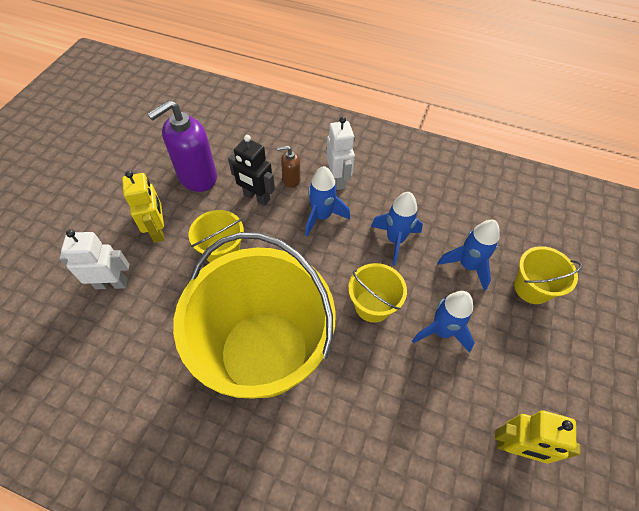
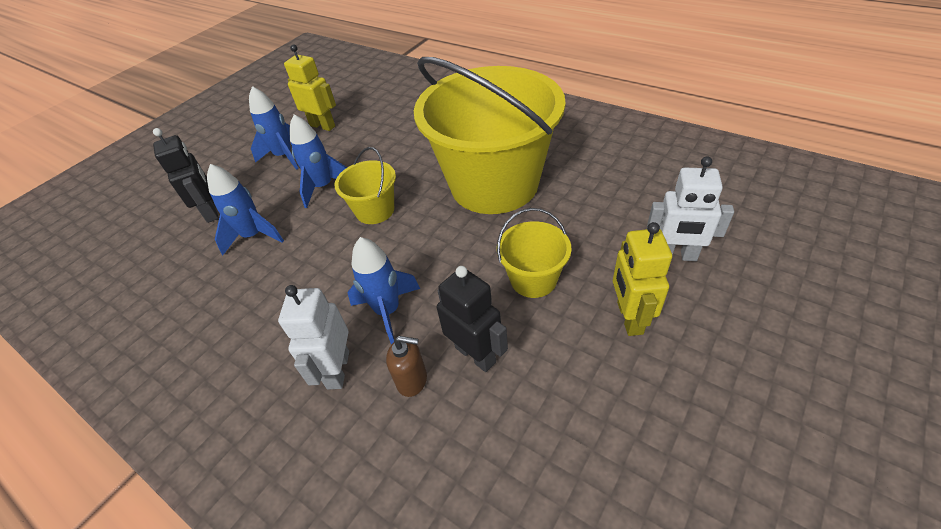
camera: 160 degrees left, 10 degrees down
(197, 177) = (576, 410): purple soap dispenser -> none
(395, 240) = (312, 270): blue rocket -> blue rocket (284, 156)
(532, 288) = (211, 212): yellow bucket -> black robot

